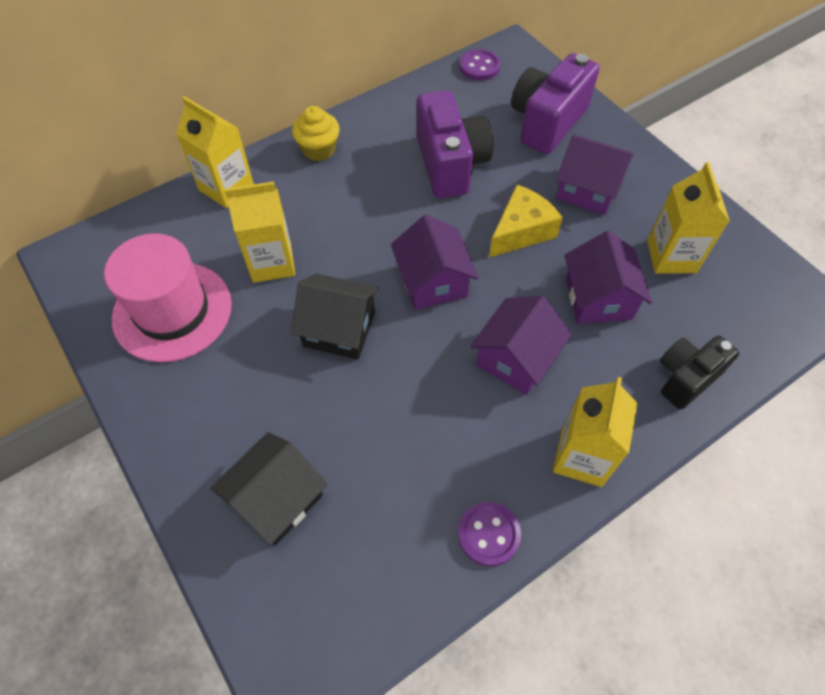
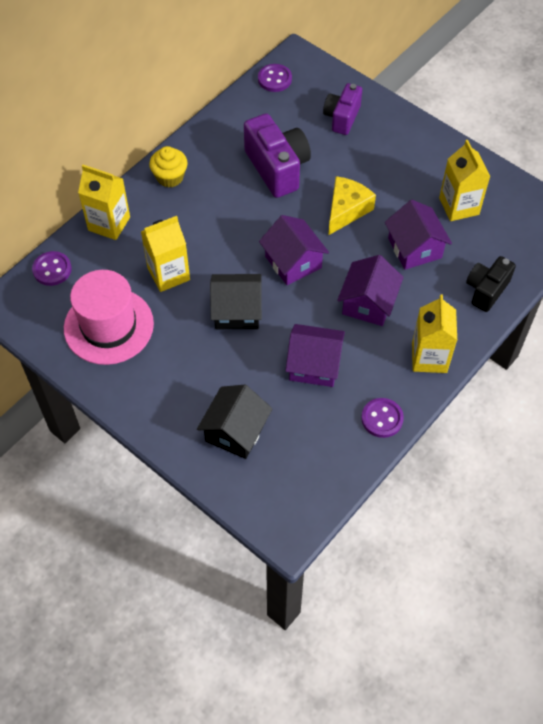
camera: 15 degrees left, 0 degrees up
(137, 227) = (52, 269): none -> purple button
(547, 122) = (342, 117): purple camera -> purple camera, size x0.63
(587, 190) = (387, 167): purple house -> purple house (314, 365)

